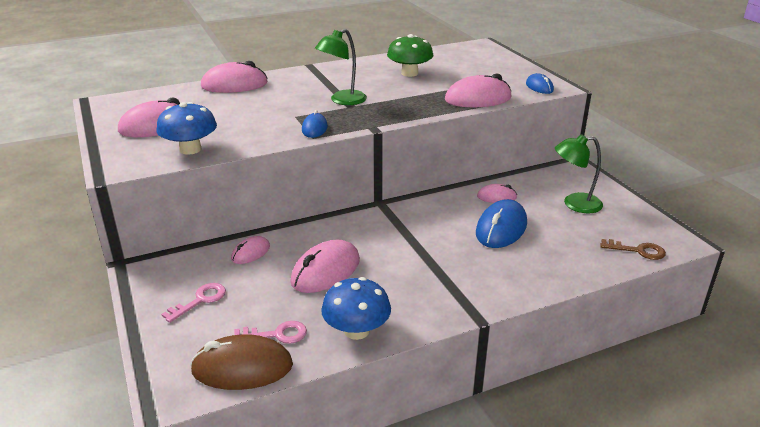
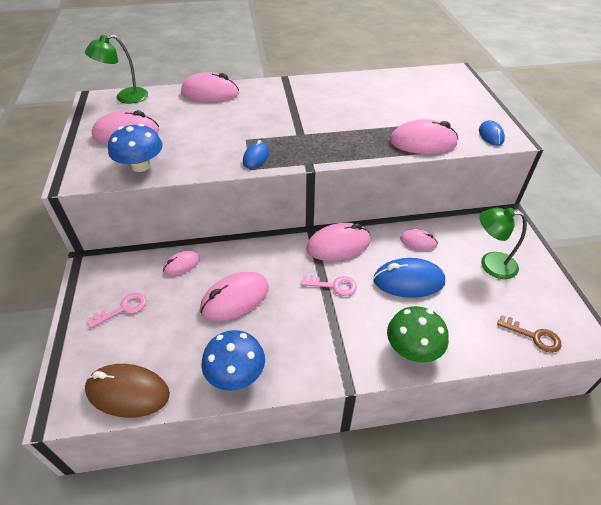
camera: 15 degrees right, 15 degrees up
(277, 334) = (169, 361): pink key -> pink key (333, 285)
(342, 100) = (295, 126): green lamp -> green lamp (125, 97)
(409, 73) = (370, 100): green mushroom -> green mushroom (413, 348)
(416, 211) = (338, 245): none -> pink mouse
(501, 228) = (408, 281): blue mouse -> blue mouse turned 45 degrees clockwise

